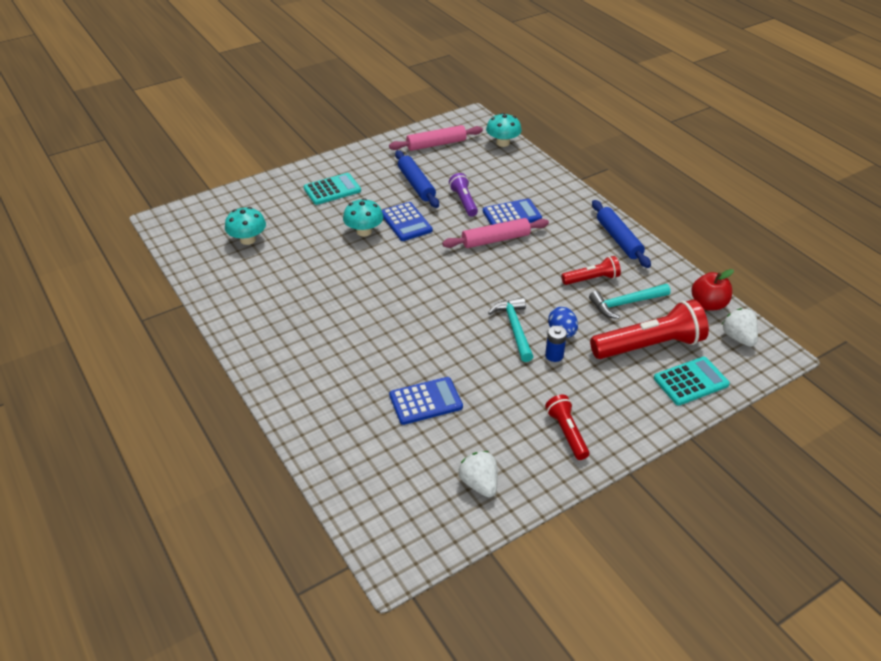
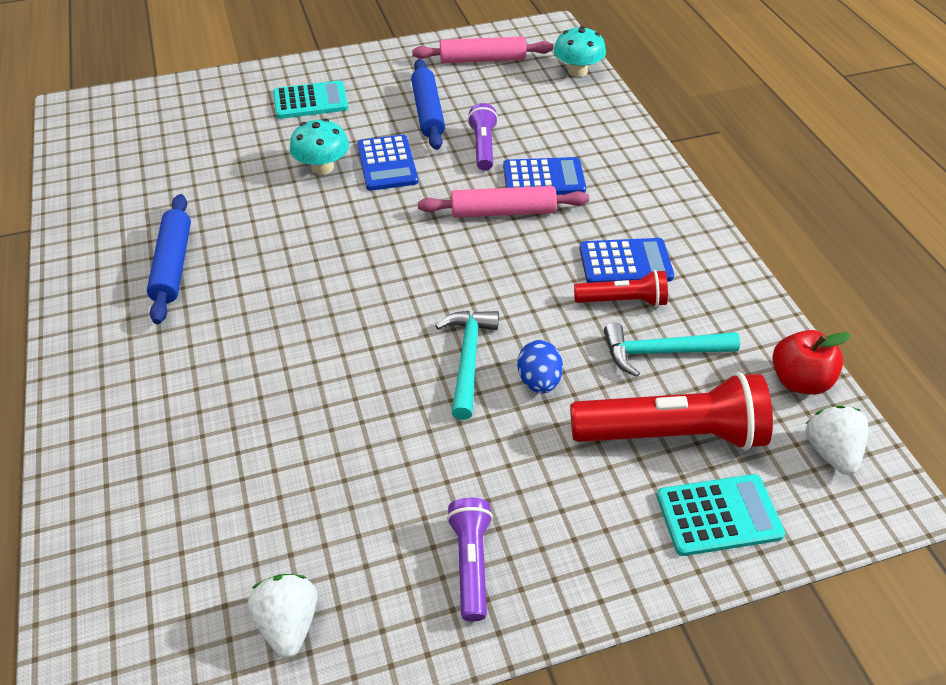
camera: 15 degrees right, 5 degrees up
(248, 240) = (163, 153): turquoise mushroom -> none
(425, 401) = (277, 453): blue calculator -> blue calculator (625, 262)
(554, 355) = (510, 418): blue battery -> none
(567, 433) = (471, 562): red flashlight -> purple flashlight
(618, 239) = (691, 244): blue rolling pin -> blue rolling pin (173, 265)

